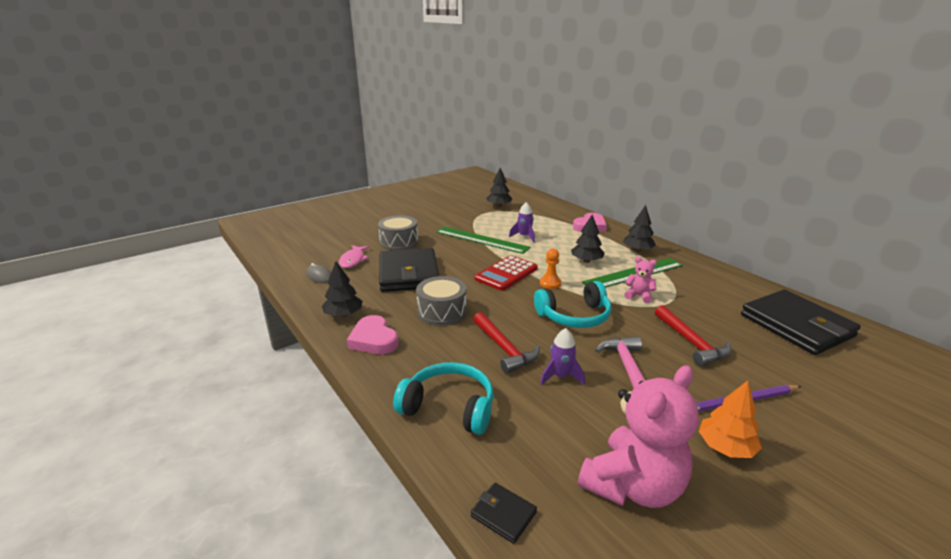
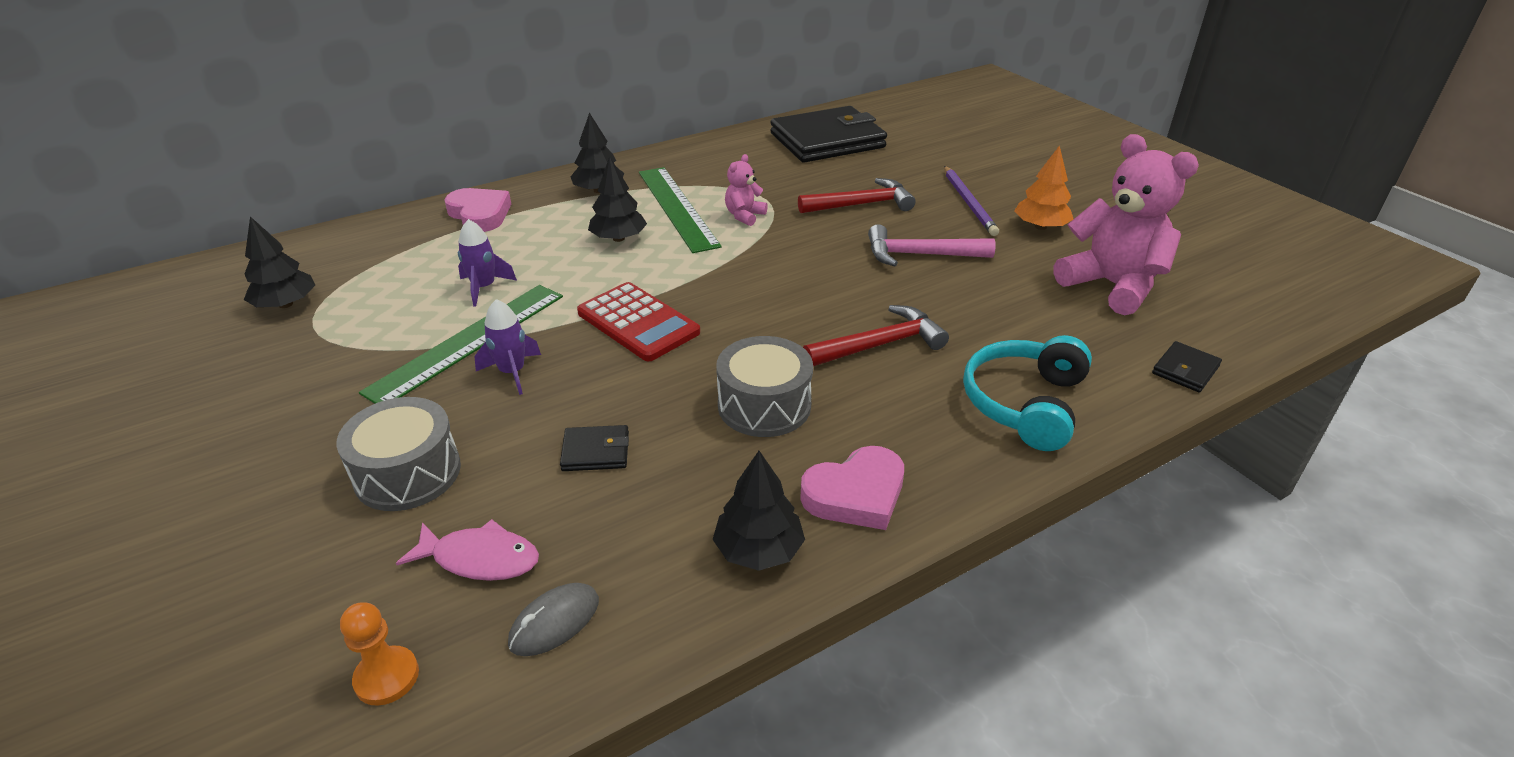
camera: 85 degrees left, 10 degrees up
(409, 274) = (596, 451): black wallet -> black wallet, size x0.41
(550, 283) = (687, 282): orange pawn -> orange pawn (387, 677)
(560, 376) = (941, 304): purple rocket -> purple rocket (512, 372)
(574, 316) = (793, 274): turquoise headphones -> none

